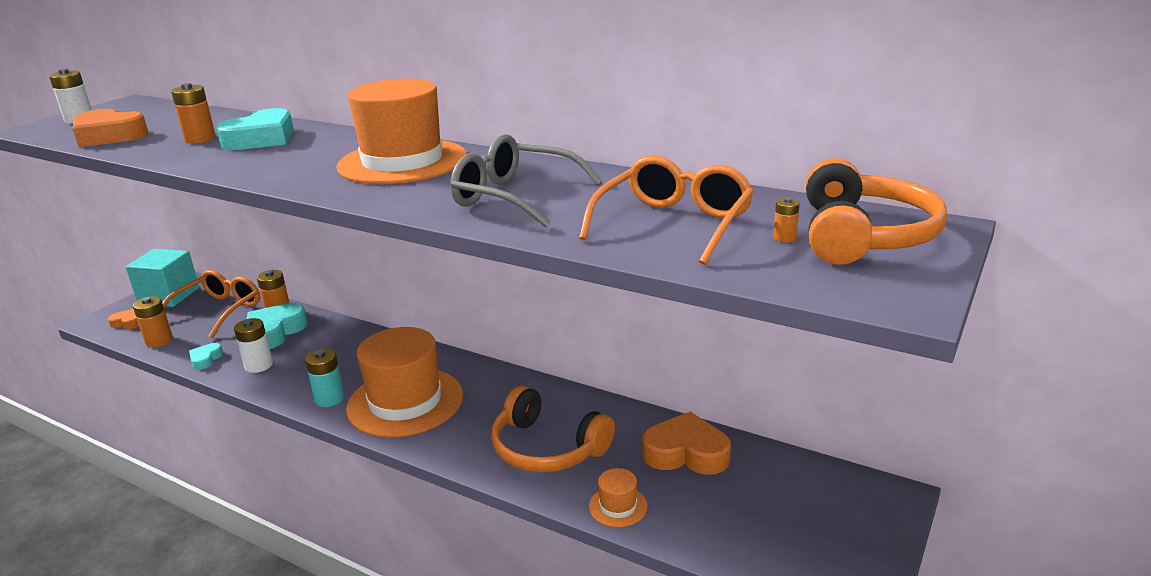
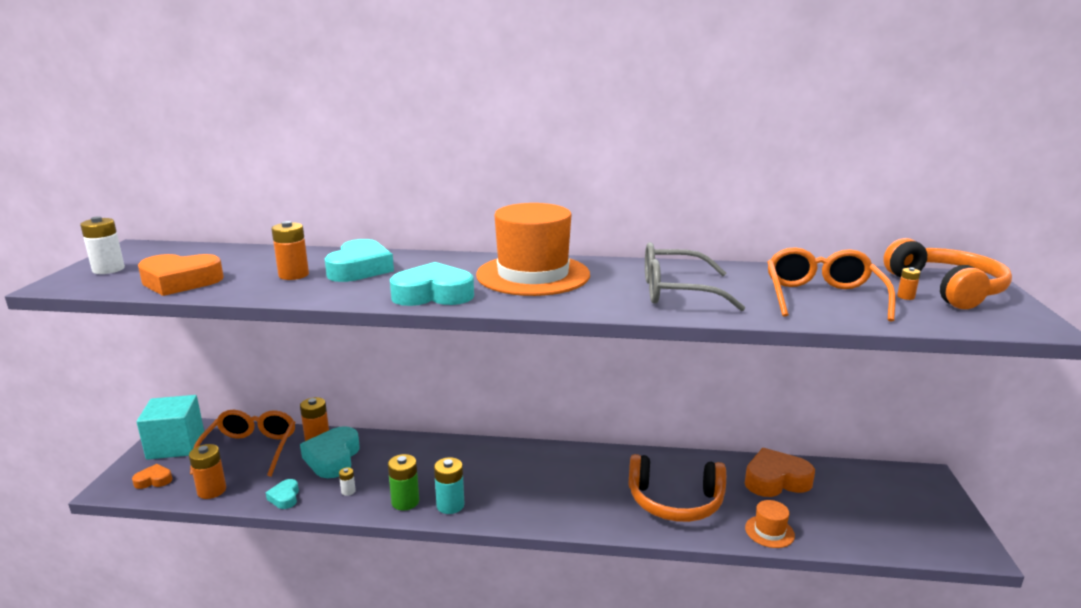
camera: 25 degrees left, 5 degrees down
(259, 365) = (348, 491): white battery -> white battery, size x0.52
(279, 171) = (433, 294): none -> turquoise heart
(295, 386) = (405, 502): none -> green battery
(405, 402) = (522, 492): orange hat -> none

